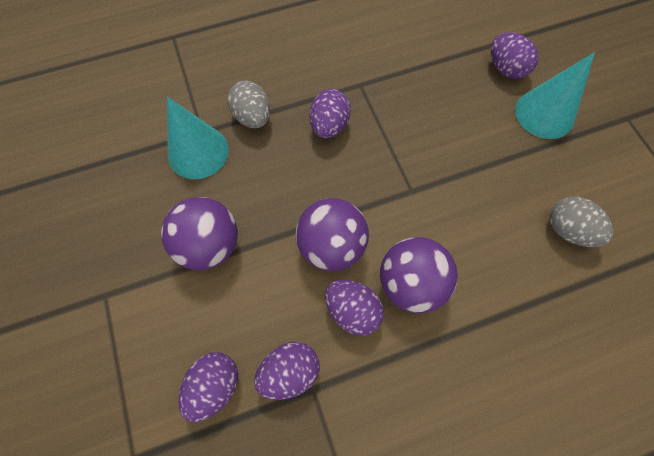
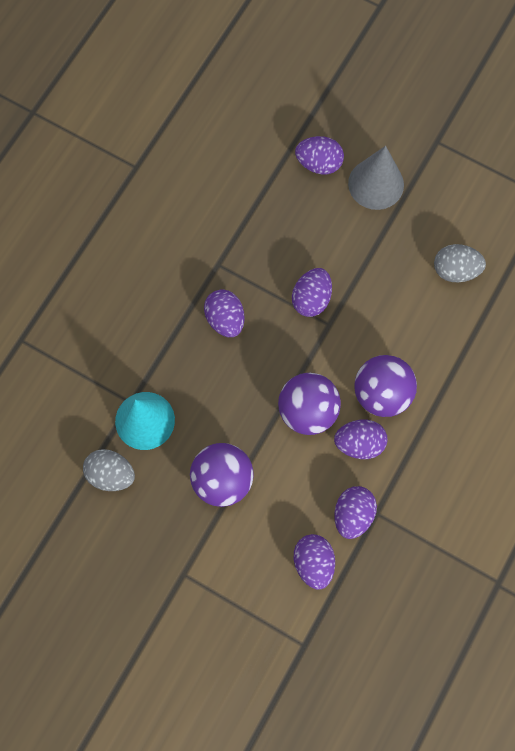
camera: 40 degrees left, 5 degrees up
(252, 117) = (159, 359): grey egg -> grey egg (111, 474)
(413, 160) = (311, 299): none -> purple egg
(544, 114) = (376, 184): turquoise cone -> grey cone

